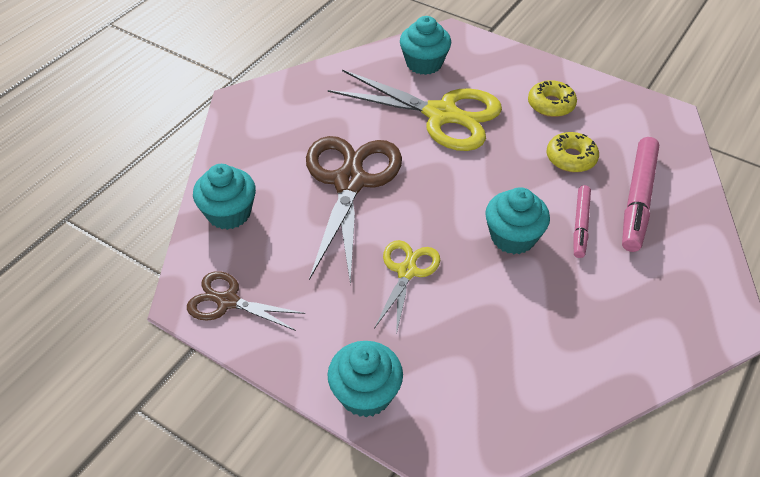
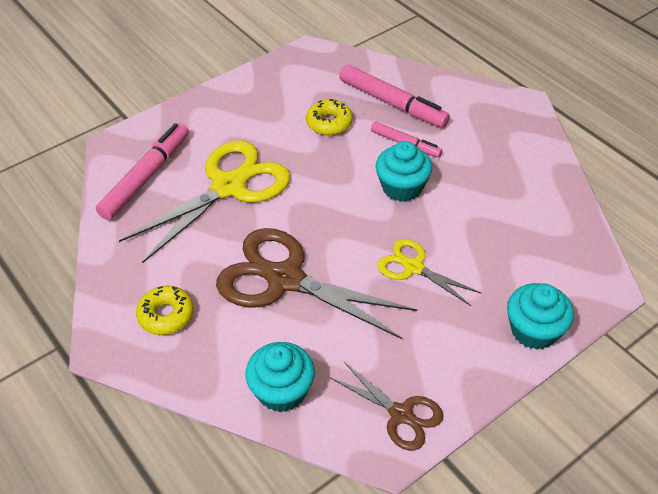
camera: 70 degrees left, 0 degrees up
(227, 301) = (401, 414): brown scissors -> brown scissors turned 90 degrees counterclockwise
(424, 63) = (146, 177): turquoise cupcake -> pink marker
(551, 104) = (257, 112): yellow donut -> yellow donut (166, 315)

